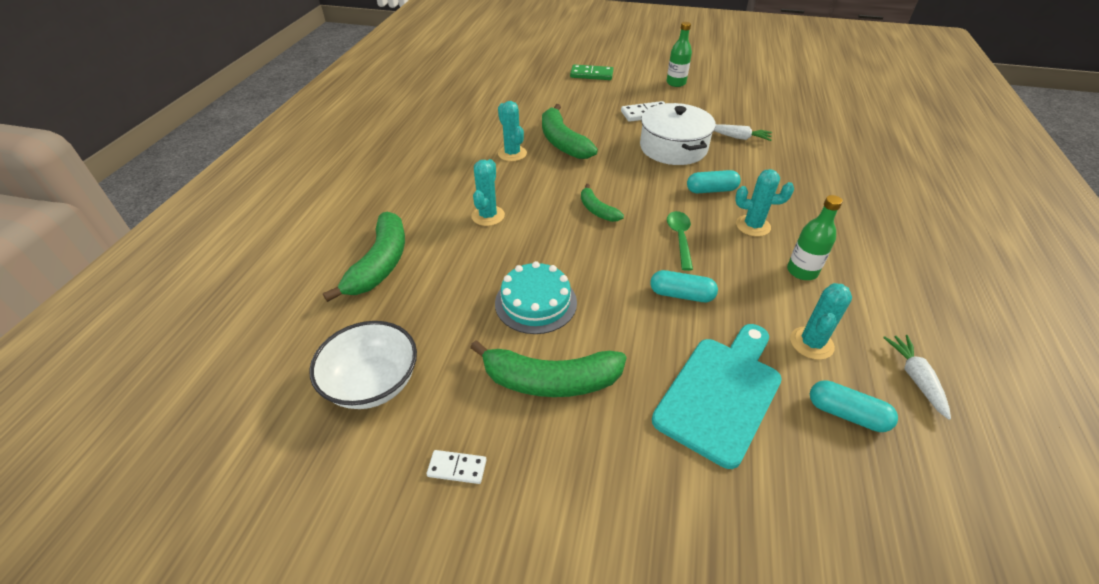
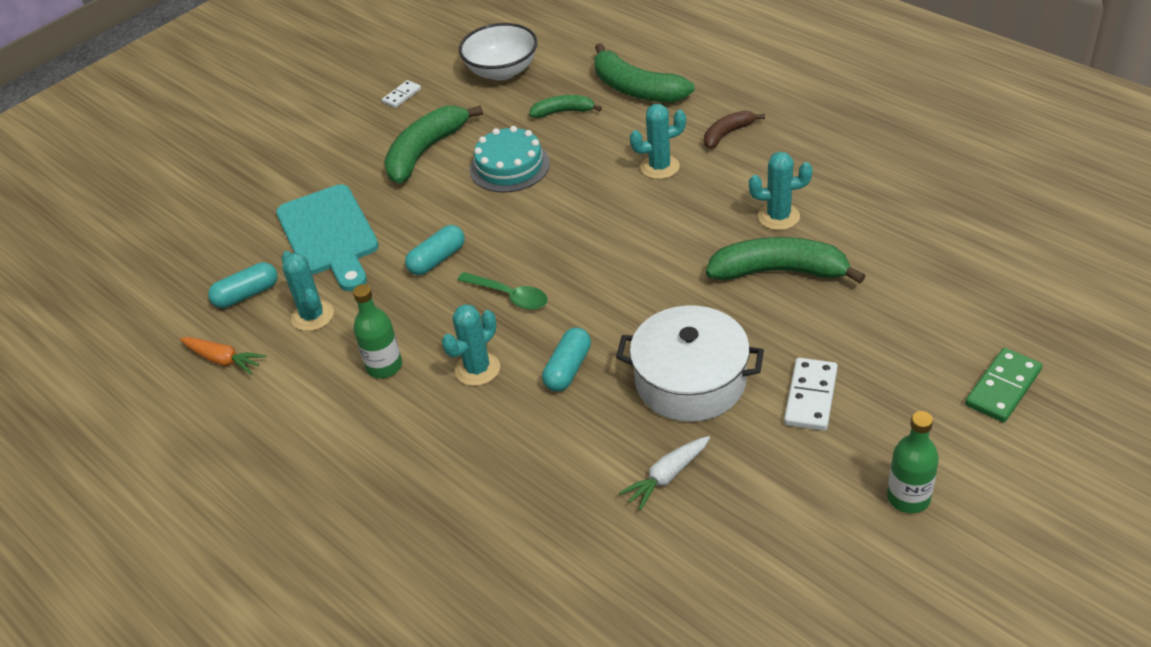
camera: 125 degrees right, 0 degrees up
(429, 196) = (728, 134): none -> brown banana
(488, 216) = (660, 167): turquoise cactus -> turquoise cactus turned 60 degrees counterclockwise
(597, 210) = (607, 250): green banana -> green banana (563, 112)
(915, 378) = (223, 360): white carrot -> orange carrot

